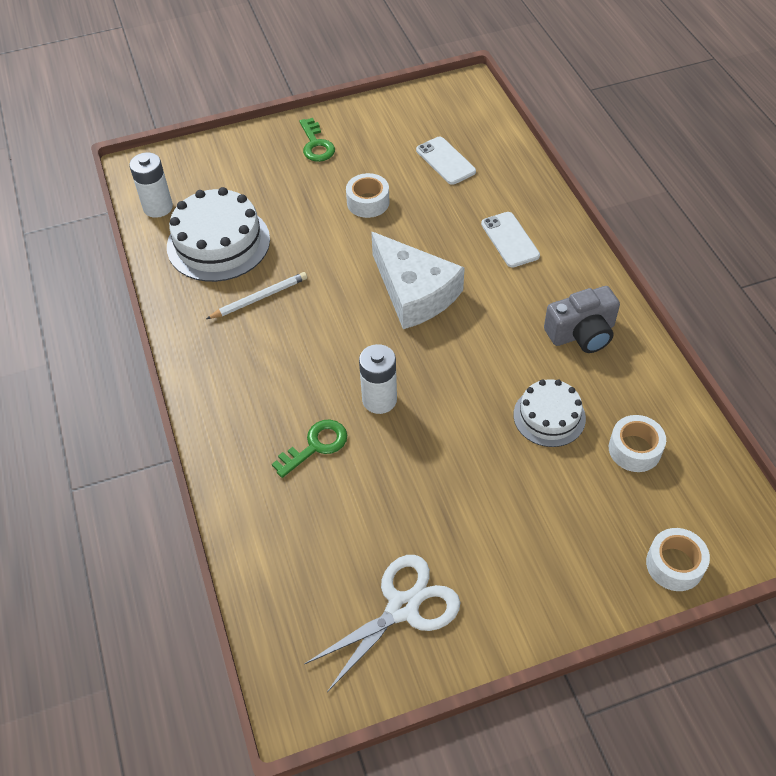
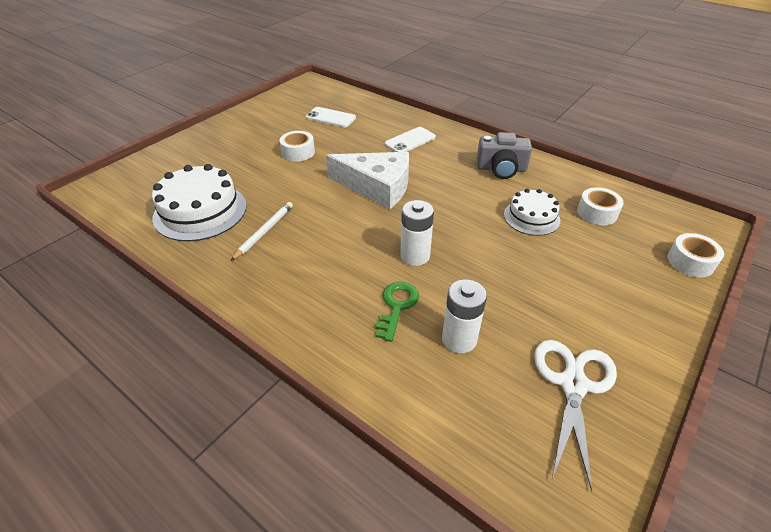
camera: 35 degrees left, 10 degrees down
(158, 207) = (127, 207): white battery -> white battery (459, 339)
(316, 145) = (232, 135): green key -> none
(510, 240) = (410, 141): white phone -> white phone turned 75 degrees counterclockwise
(581, 333) = (501, 169): grey camera -> grey camera turned 60 degrees clockwise

